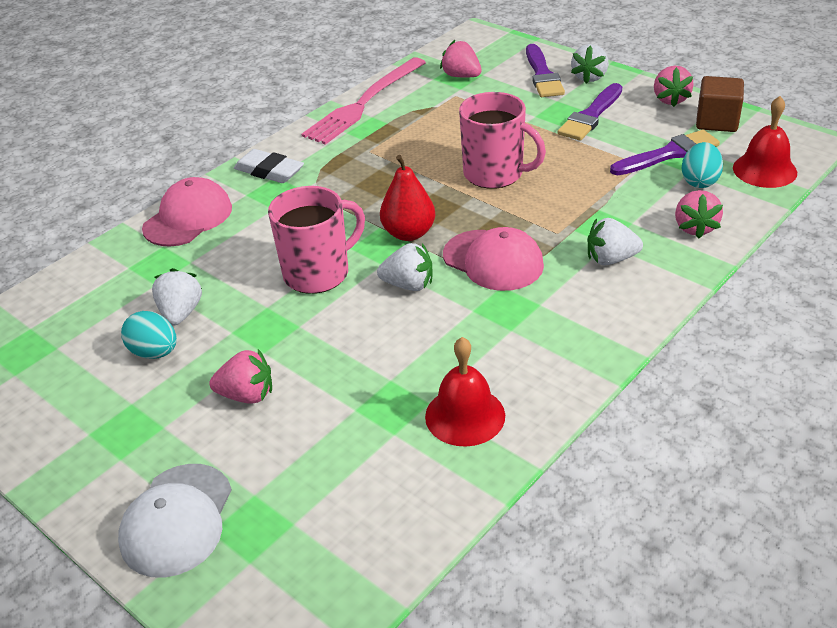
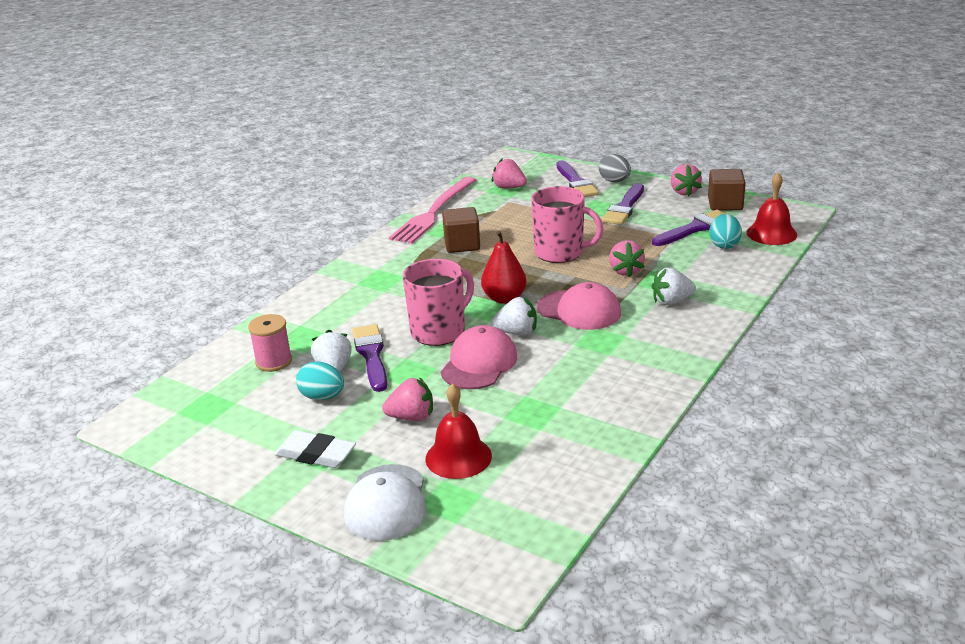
camera: 10 degrees left, 10 degrees down
(117, 295) = (274, 361): none -> pink spool
(188, 218) = (313, 303): pink cap -> pink cap (479, 363)
(229, 299) = (371, 355): none -> purple brush
(269, 171) = (371, 266): white eraser -> white eraser (316, 454)
(382, 151) = (462, 245): none -> brown cube
(465, 415) = (592, 412): red bell -> red bell (458, 457)
(589, 77) = (614, 181): white strawberry -> grey egg
(695, 227) = (730, 275): pink strawberry -> pink strawberry (625, 271)

